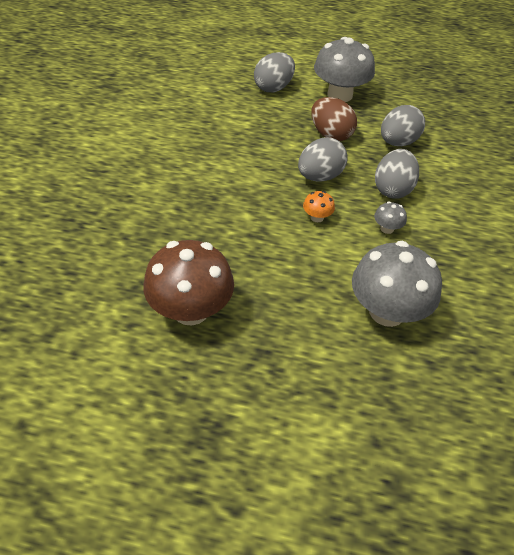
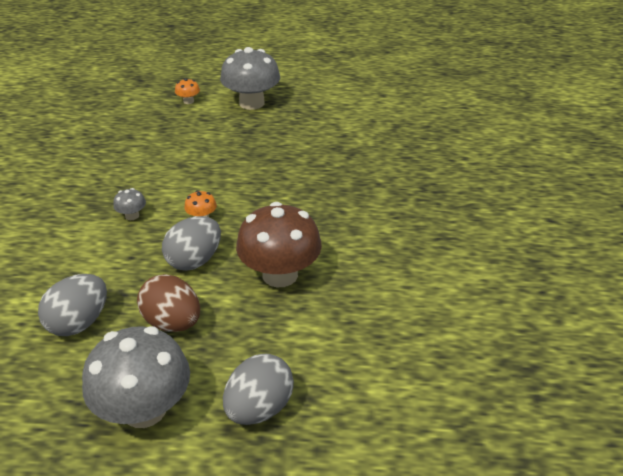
camera: 175 degrees right, 10 degrees down
(191, 310) = (304, 146): brown mushroom -> brown mushroom (280, 275)
(359, 451) = (188, 101): none -> orange mushroom
(387, 311) = (152, 158): grey mushroom -> grey mushroom (251, 103)
(392, 189) = (111, 256): grey egg -> none

